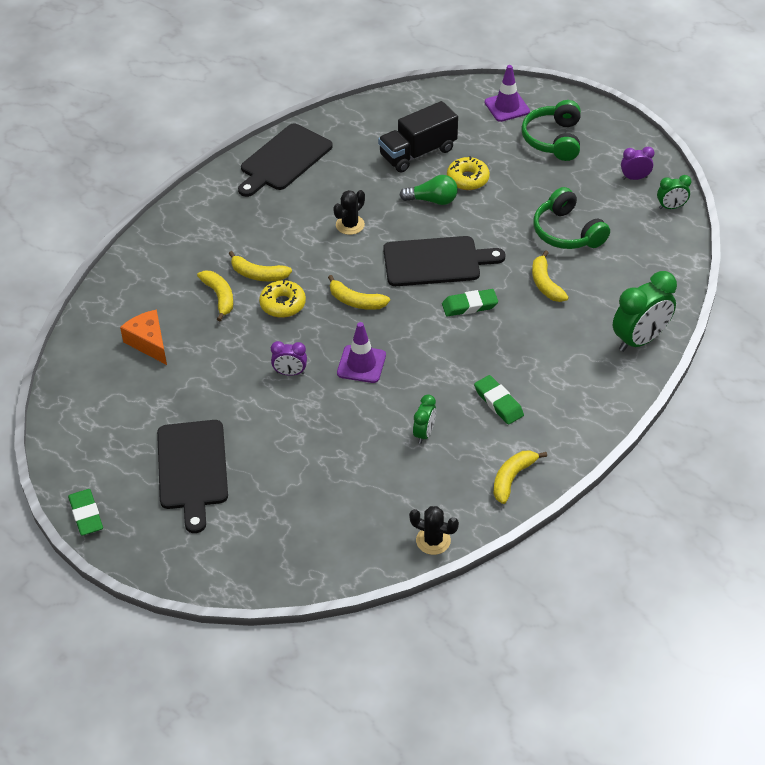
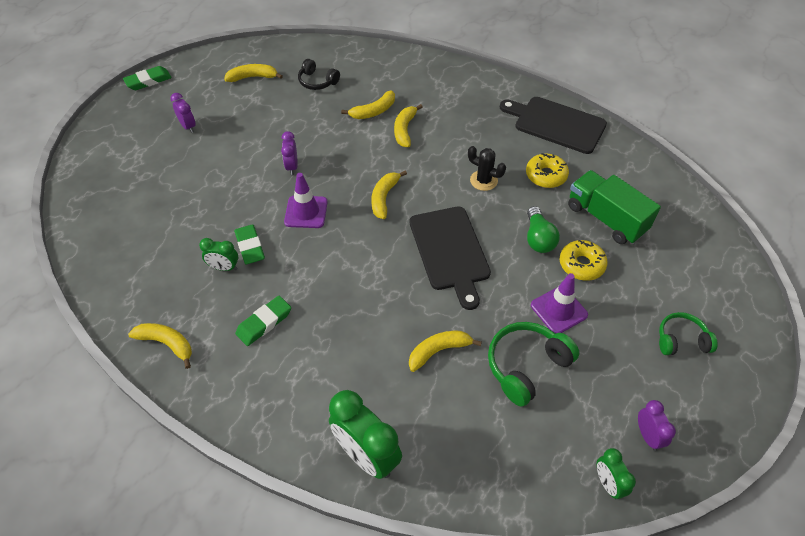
camera: 80 degrees right, 5 degrees up
(118, 404) = (253, 77): none -> yellow banana
(149, 342) = (317, 81): orange cheese -> black headphones
(192, 469) = (188, 126): black cutting board -> purple clock
(283, 304) = (372, 150): yellow donut -> yellow donut (546, 175)
(418, 153) = (606, 218): black truck -> green truck
(433, 540) = (99, 288): black cactus -> none
(469, 306) = (393, 285): green eraser -> green eraser (250, 247)
(507, 107) = (717, 289): purple traffic cone -> purple traffic cone (559, 310)
(553, 139) = (681, 340): green headphones -> green headphones, size x0.64

